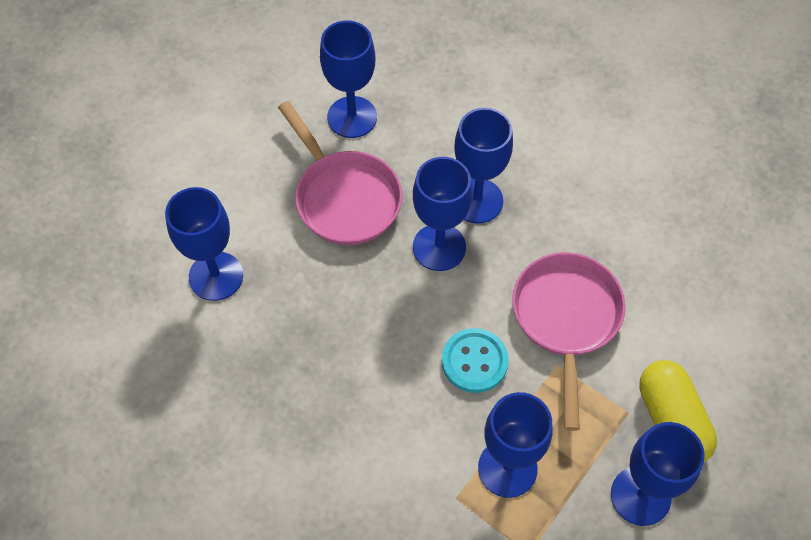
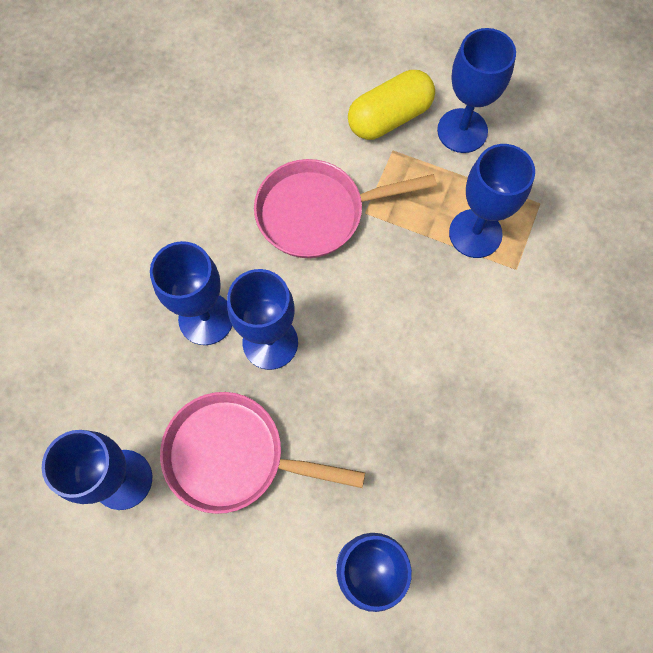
camera: 105 degrees left, 10 degrees up
(344, 198) = (233, 456): pink pan -> pink pan turned 120 degrees counterclockwise
(474, 361) = (384, 282): turquoise button -> none

